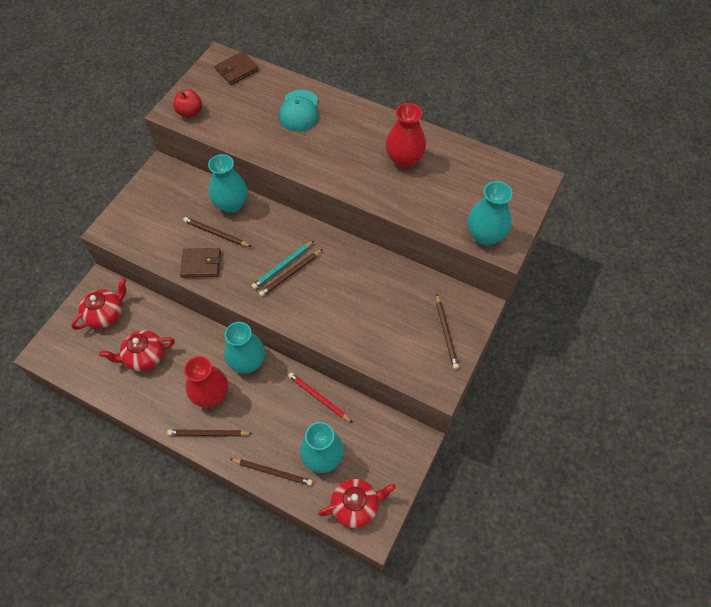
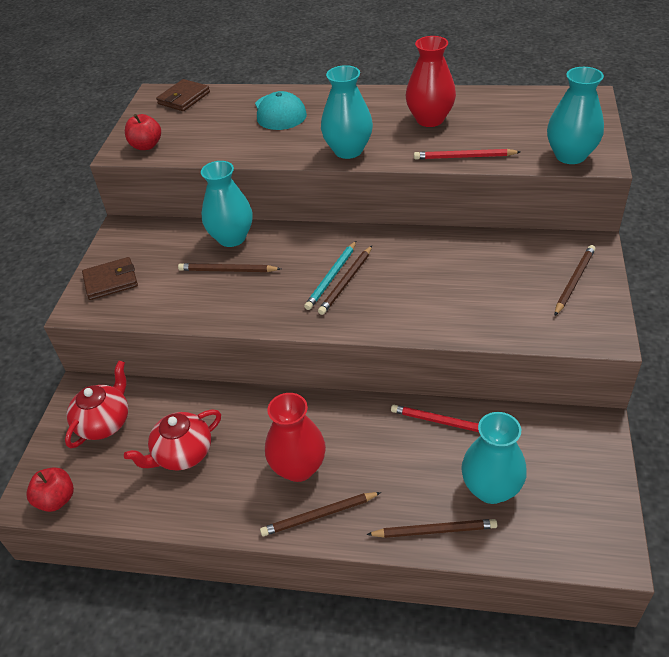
camera: 15 degrees left, 15 degrees down
(58, 360) = (56, 499): none -> red apple
(201, 264) = (225, 306): brown wallet -> brown wallet (111, 281)
(247, 362) = (328, 414): turquoise vase -> turquoise vase (348, 150)
(356, 506) = (571, 531): red teapot -> none
(407, 208) = (464, 157): none -> red pencil
(446, 333) = (574, 281): brown pencil -> brown pencil turned 120 degrees counterclockwise

